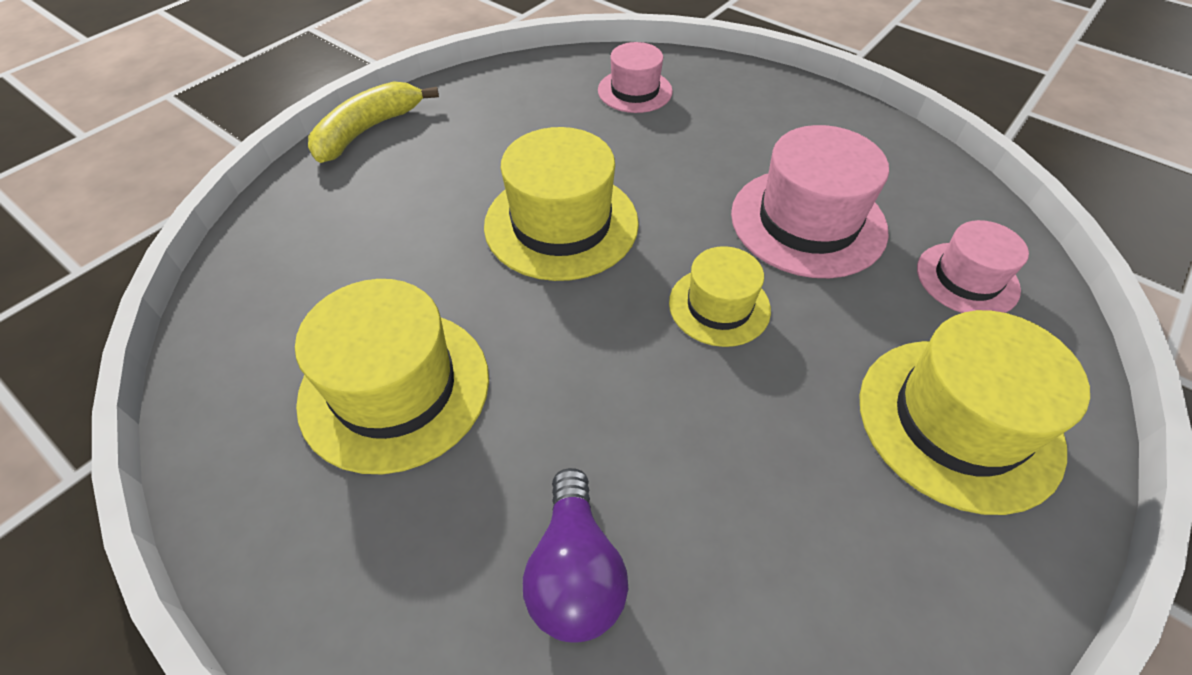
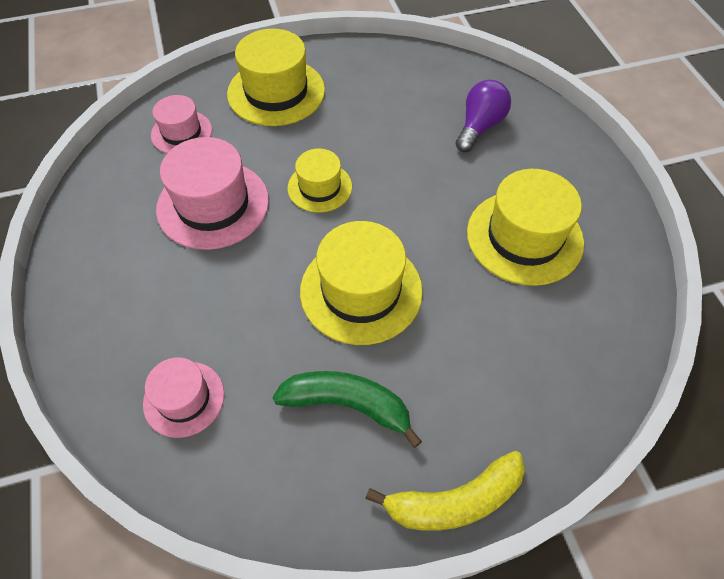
camera: 145 degrees left, 5 degrees up
(499, 142) = (347, 405): none -> green banana

